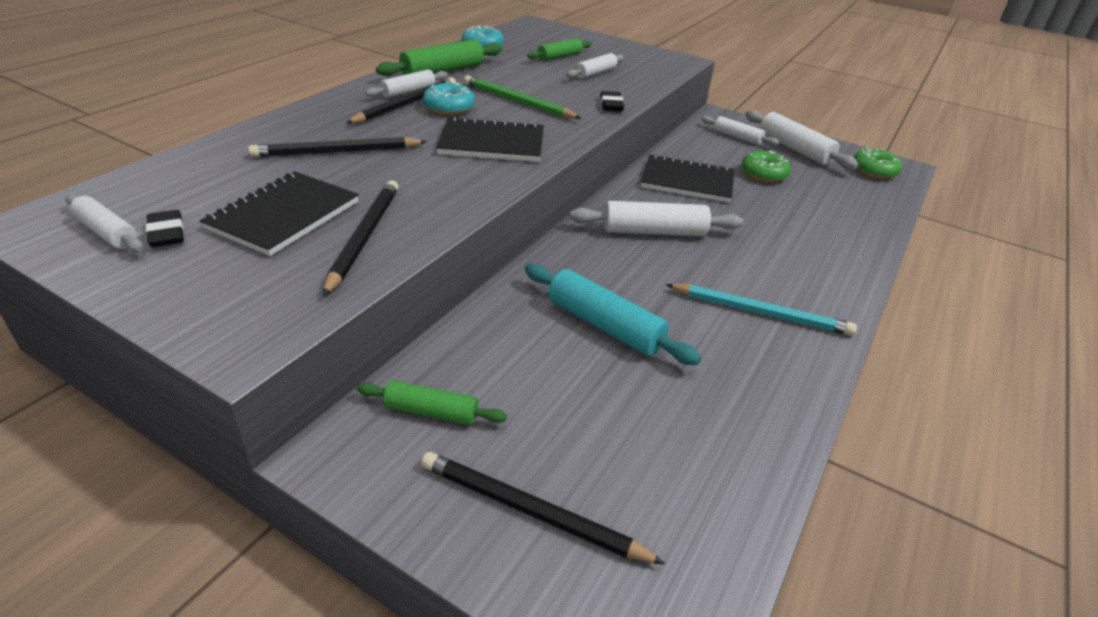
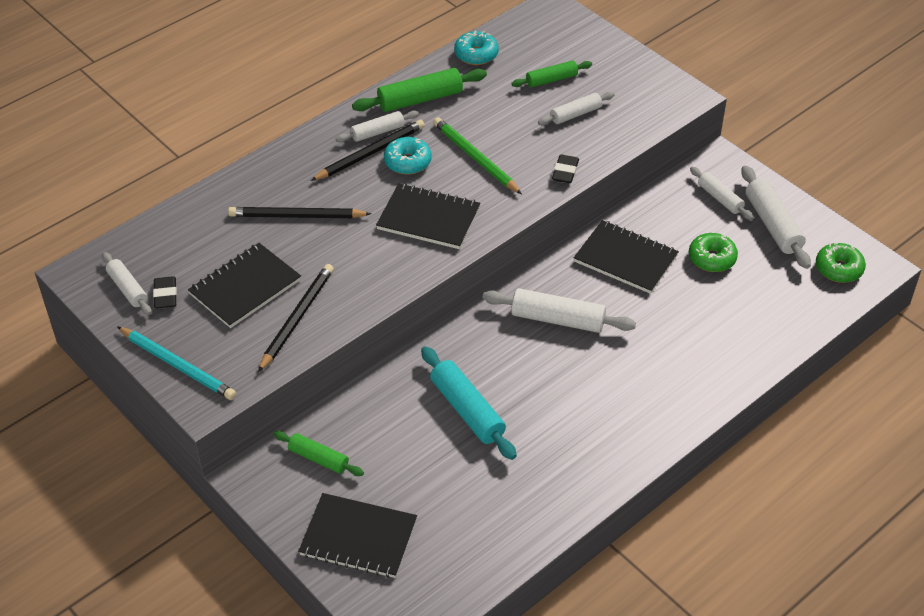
camera: 20 degrees right, 10 degrees up
(531, 511) = (358, 537): black pencil -> black notebook
(760, 312) = (600, 420): turquoise pencil -> turquoise pencil (178, 365)

